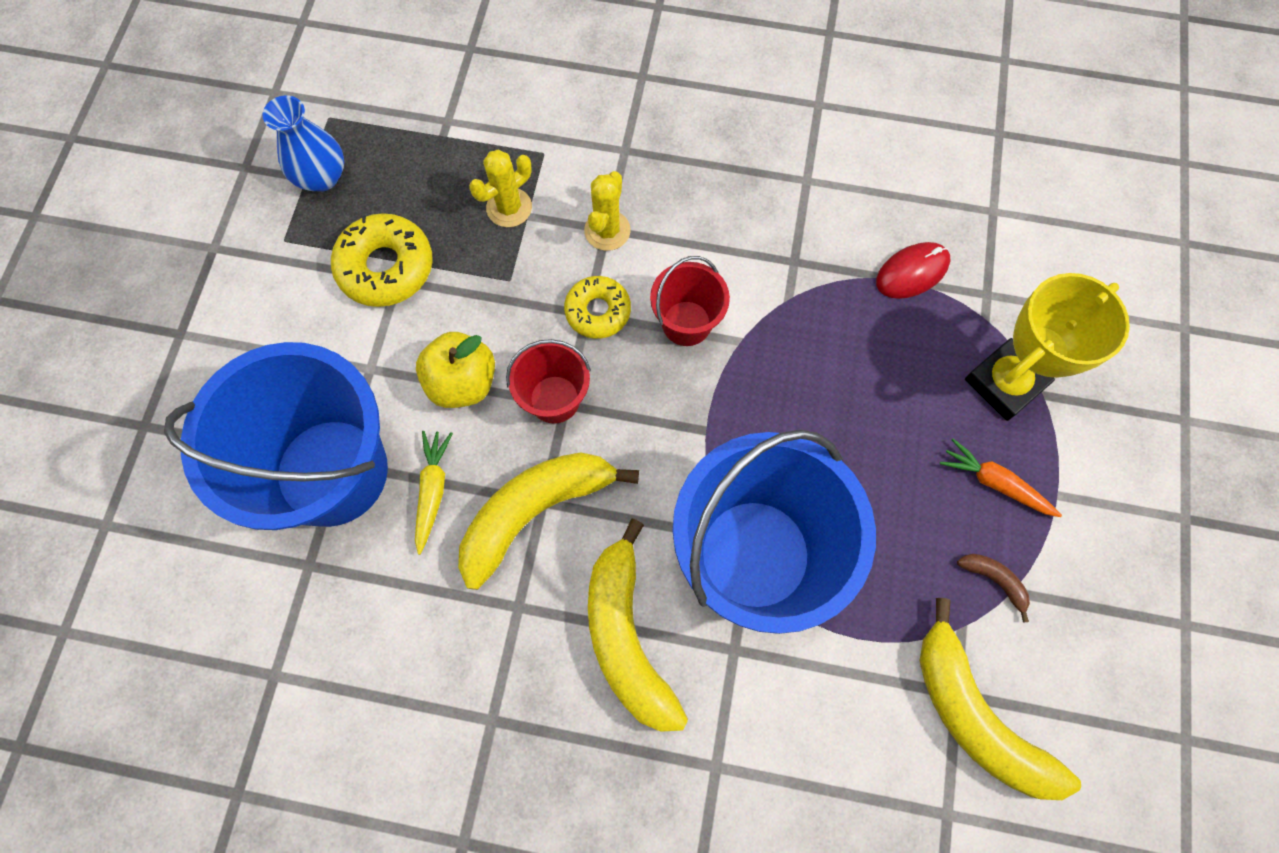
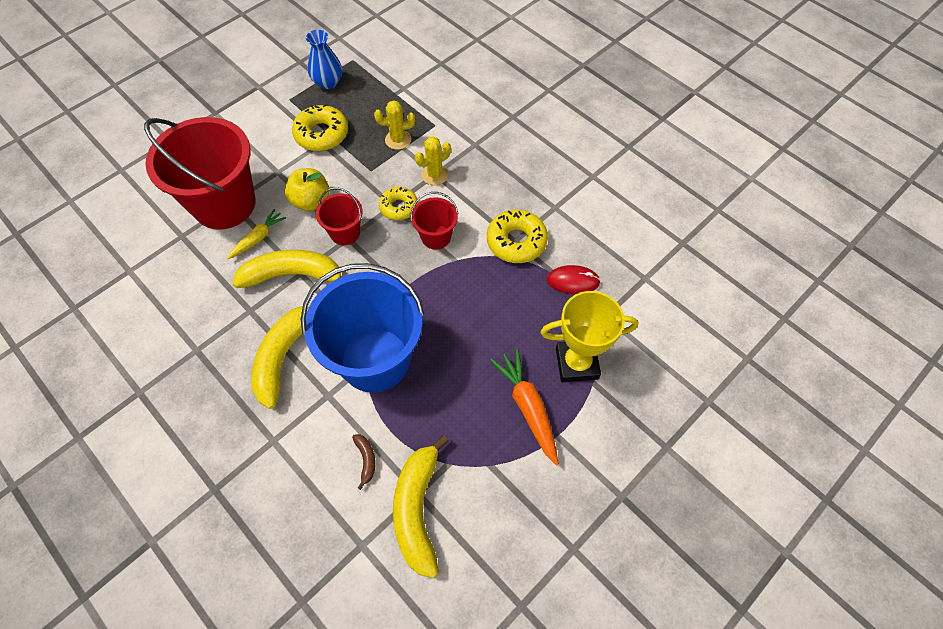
camera: 35 degrees right, 10 degrees down
(332, 472) = (224, 204): blue bucket -> red bucket
(797, 261) = (516, 241): none -> yellow donut
(994, 581) = (485, 453): brown banana -> brown banana (366, 460)
(995, 483) = (528, 407): orange carrot -> orange carrot, size x1.54

